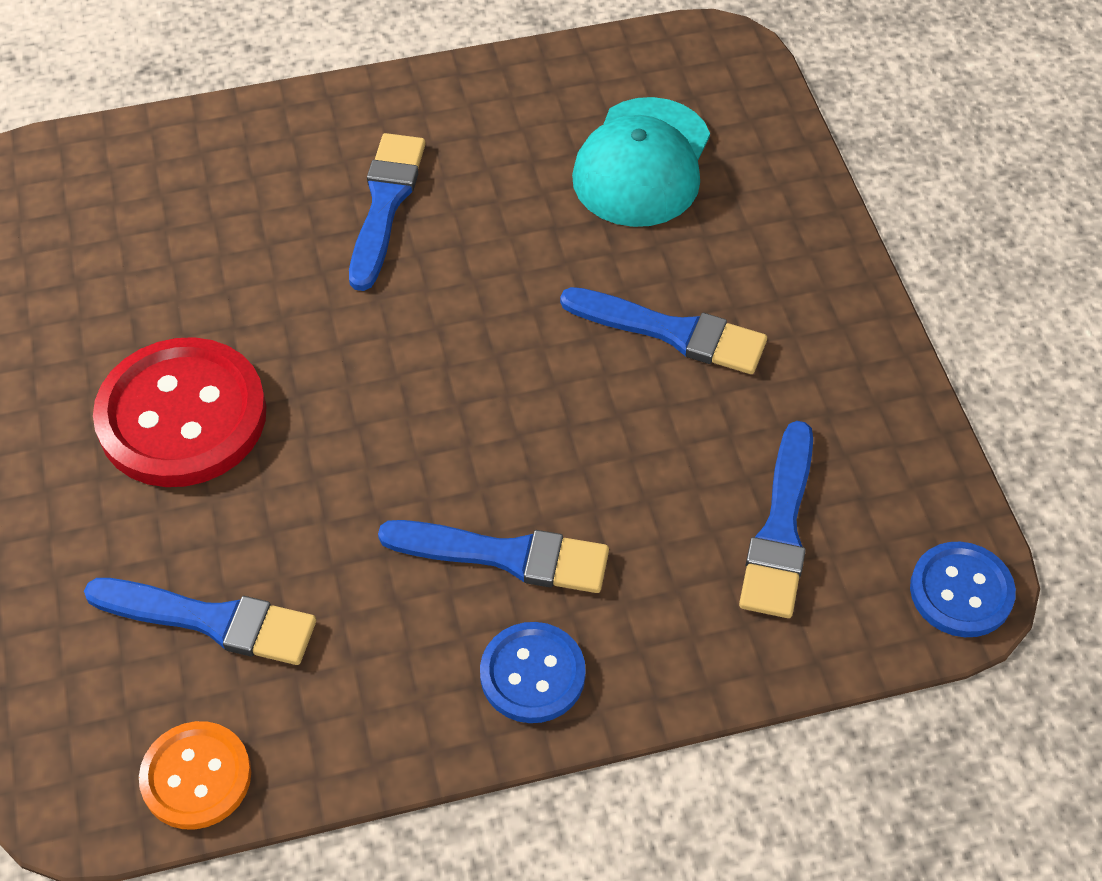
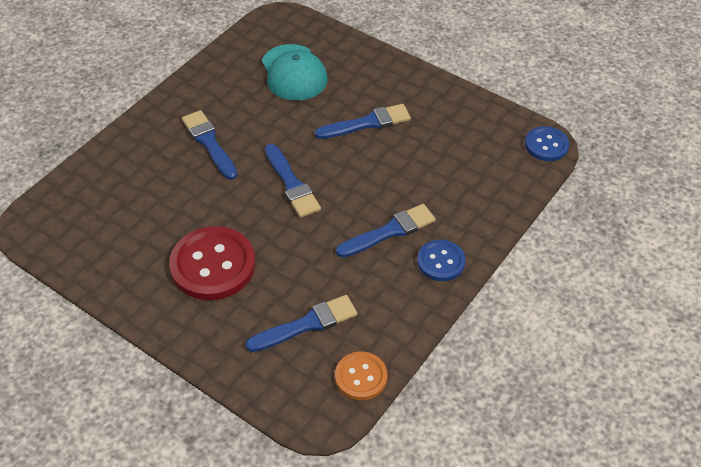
camera: 40 degrees left, 5 degrees down
(780, 529) = (471, 163): blue brush -> blue brush (292, 184)

